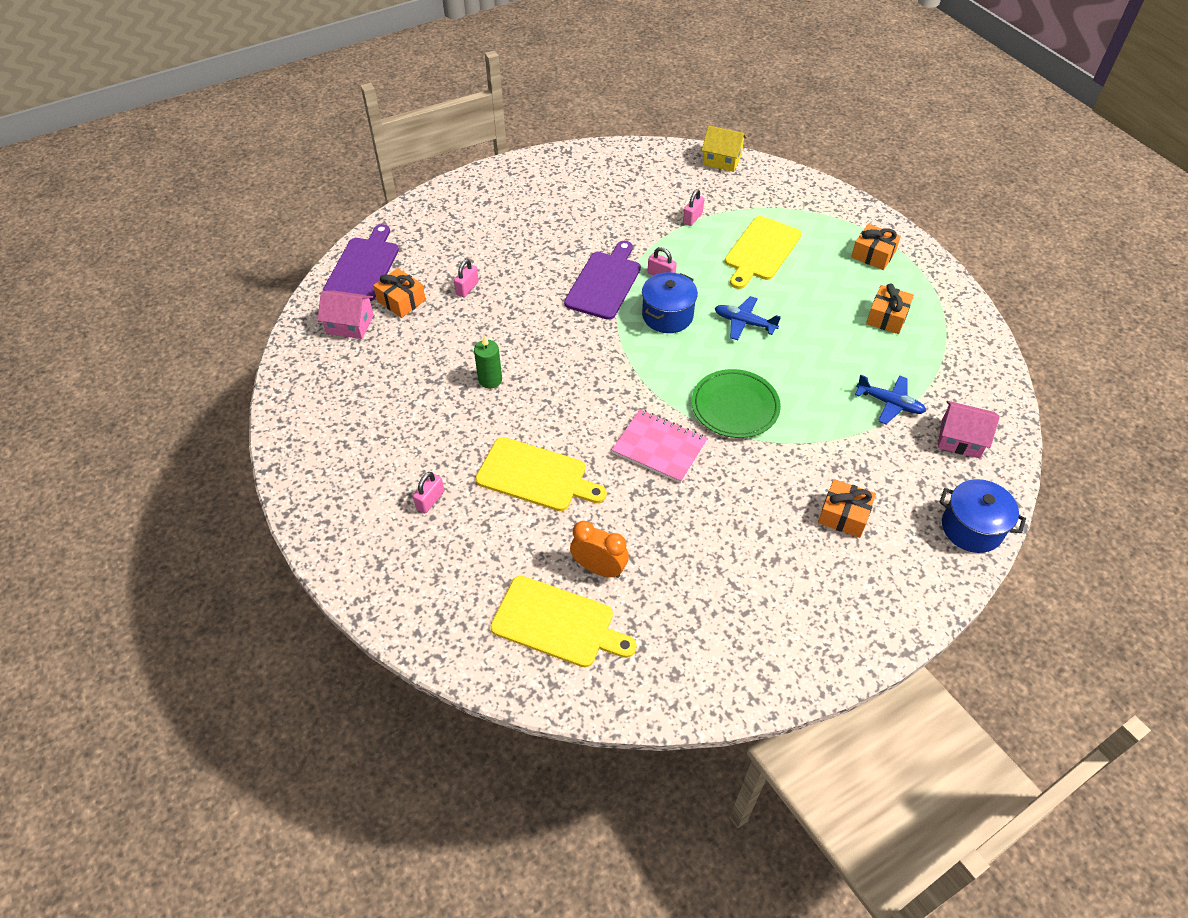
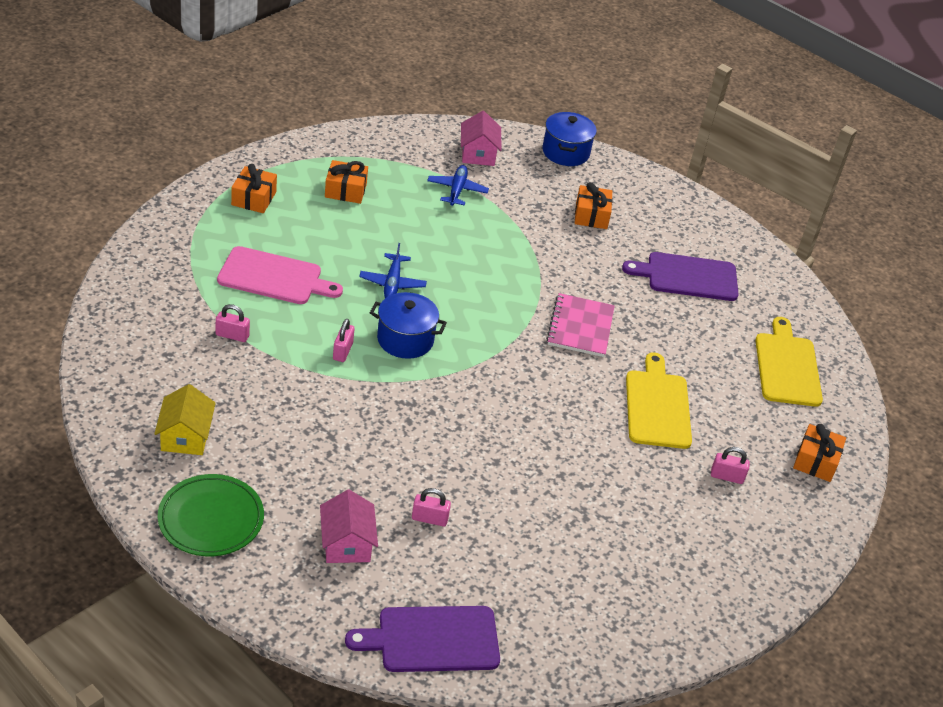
camera: 115 degrees left, 10 degrees down
(350, 324) = (537, 619): pink house -> pink house (346, 543)
(401, 301) = (477, 579): orange gift -> orange gift (816, 461)
(490, 380) = (559, 465): green candle -> none
(599, 568) = (724, 349): orange clock -> none
(604, 283) = (373, 396): purple cutting board -> purple cutting board (688, 277)
(722, 160) = (106, 319): yellow house -> yellow house (185, 436)
(735, 407) = (507, 282): green plate -> green plate (211, 519)
(761, 251) = (274, 277): yellow cutting board -> pink cutting board

